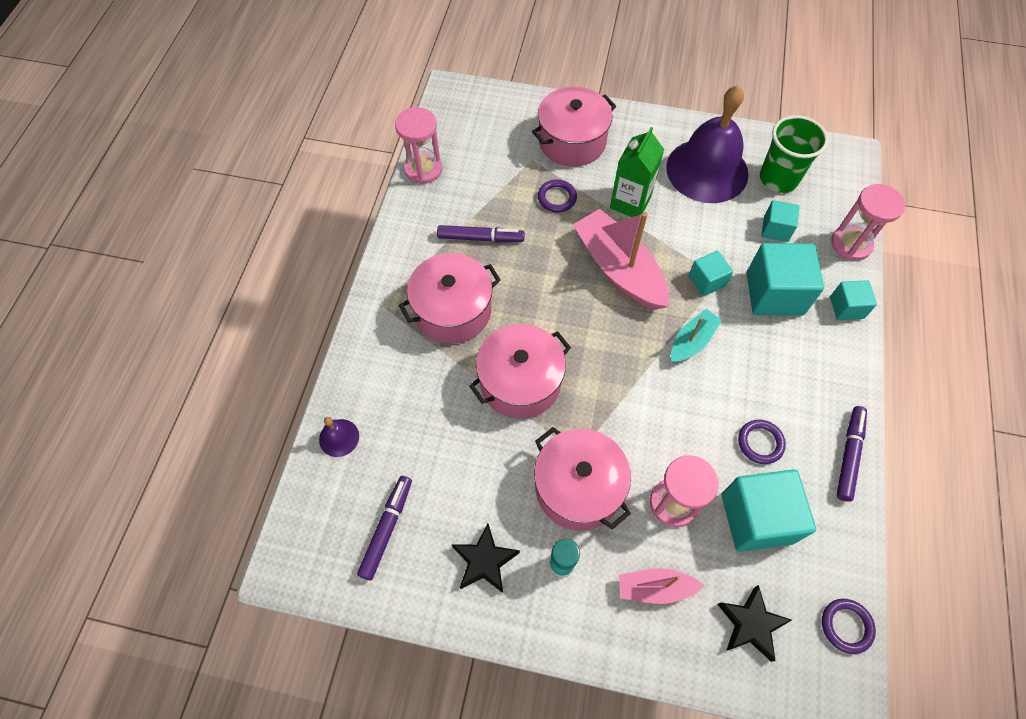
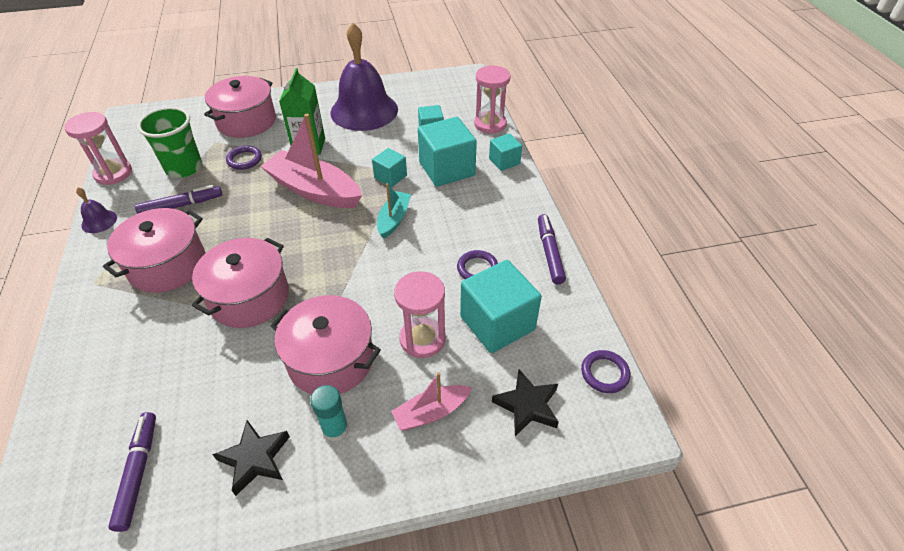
camera: 25 degrees left, 15 degrees down
(339, 437) = (65, 409): purple bell -> purple bell (99, 221)
(778, 178) = (420, 101): green cup -> green cup (184, 168)

